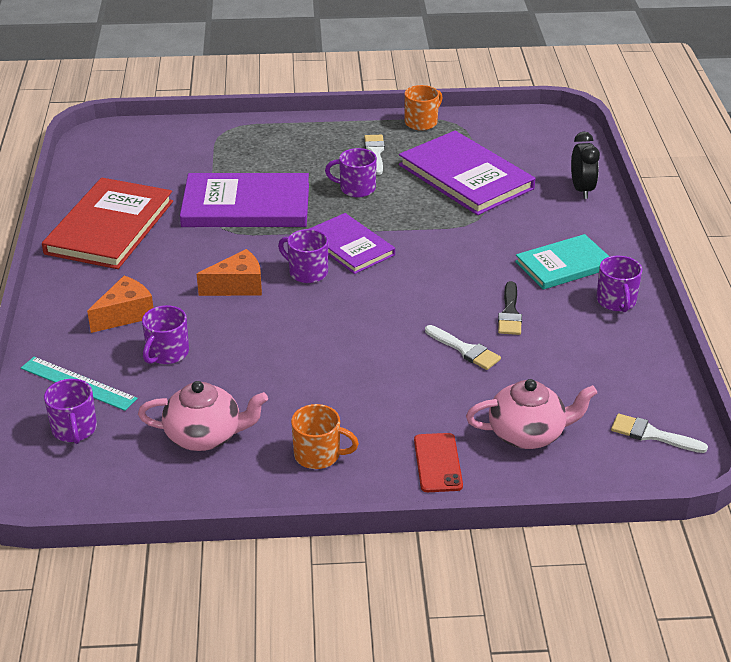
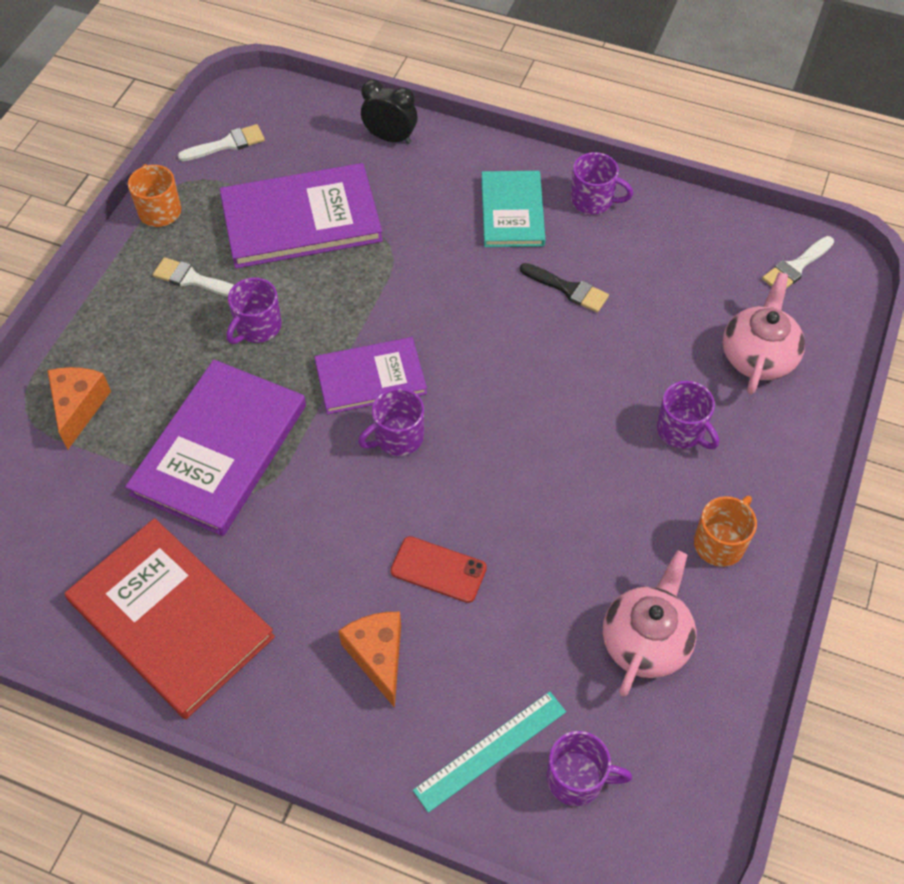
camera: 65 degrees left, 20 degrees up
(167, 353) = (479, 633): purple mug -> purple mug (681, 430)
(237, 286) = (386, 516): orange cheese -> orange cheese (79, 407)
(437, 463) = (771, 445): red phone -> red phone (438, 570)
(465, 350) = (609, 351): white brush -> white brush (227, 144)

